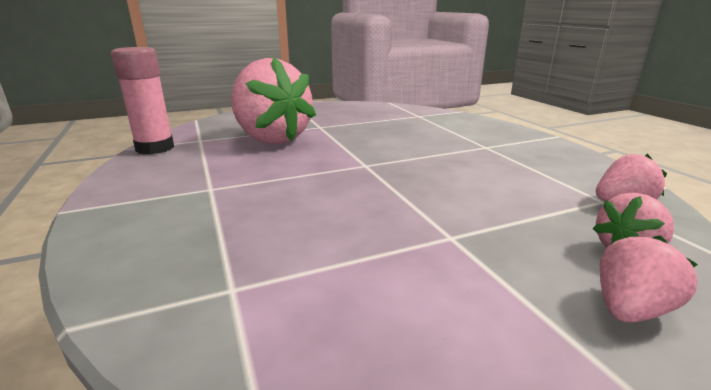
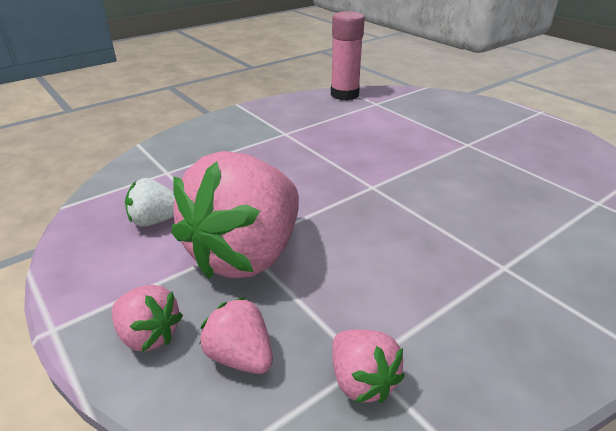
camera: 75 degrees right, 10 degrees up
(271, 139) = (404, 129): pink strawberry -> pink strawberry (246, 254)
(381, 302) = (155, 220): none -> white strawberry

